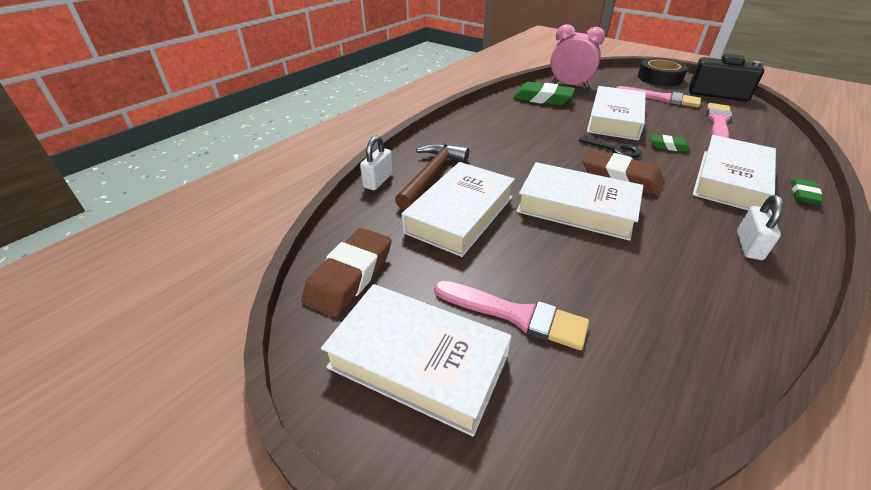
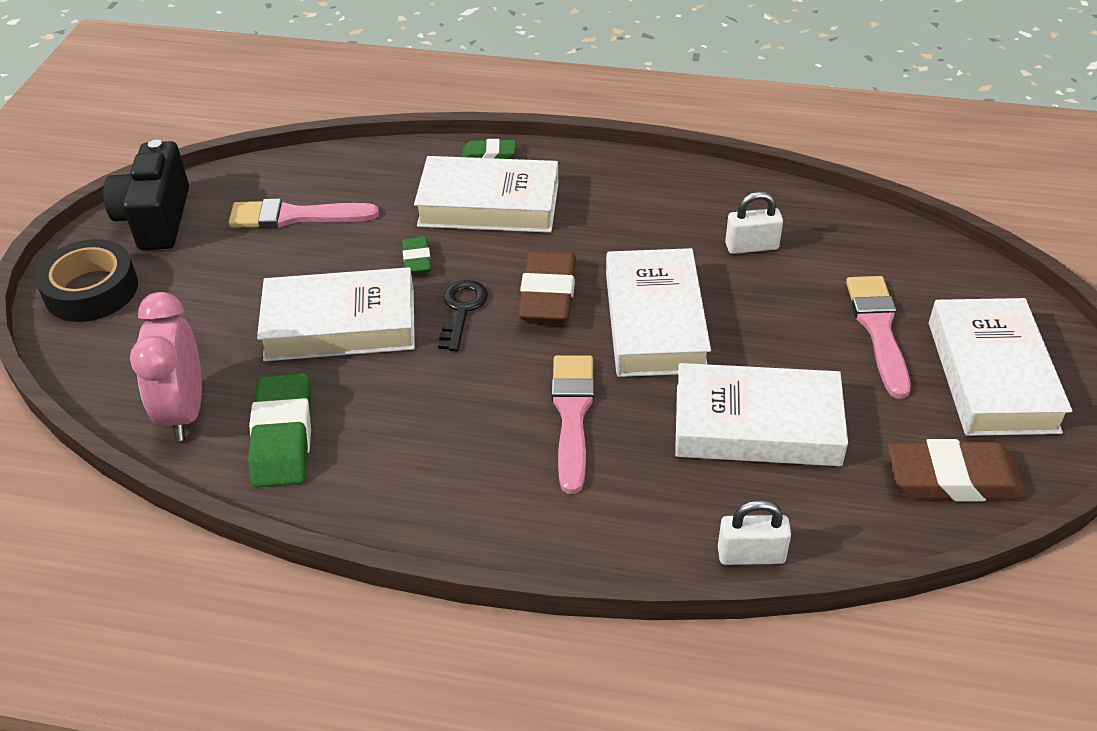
camera: 115 degrees left, 5 degrees up
(431, 175) = (686, 494): brown hammer -> none
(661, 98) = (211, 280): pink brush -> pink brush (572, 415)
(749, 246) = (631, 193): white padlock -> white padlock (751, 246)

